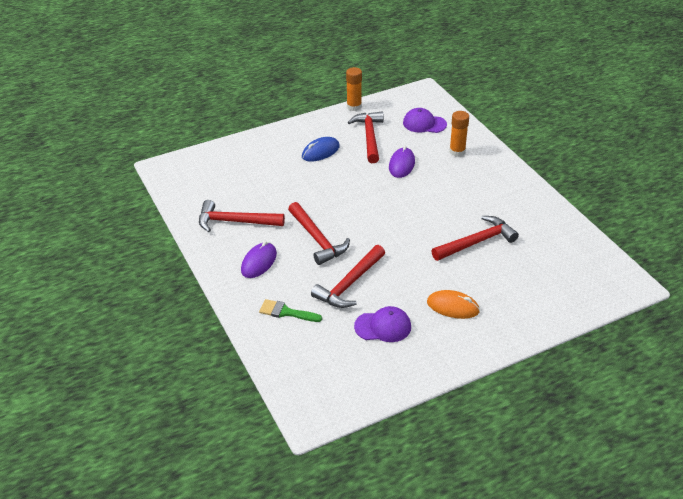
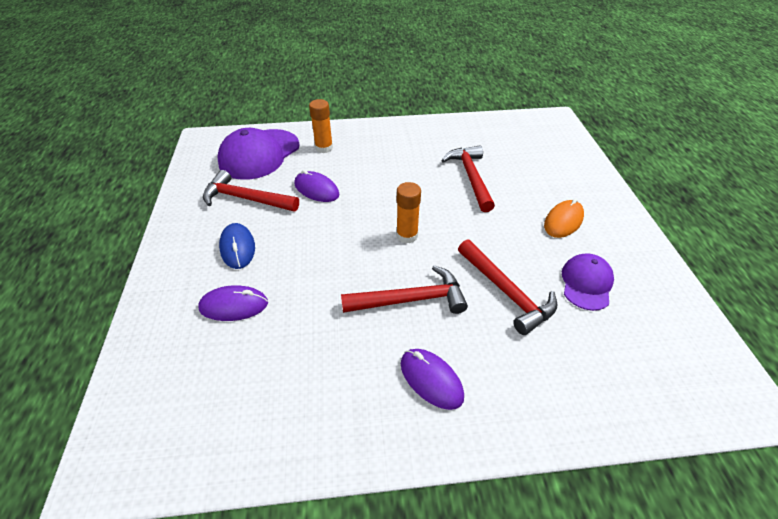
camera: 70 degrees left, 5 degrees up
(235, 222) = (325, 387): red hammer -> none
(273, 168) = (234, 306): none -> purple mouse
(286, 312) = (545, 374): green brush -> none
(354, 106) = (176, 194): orange glue stick -> orange glue stick (407, 235)
(424, 124) = (259, 154): purple cap -> purple cap, size x1.70

